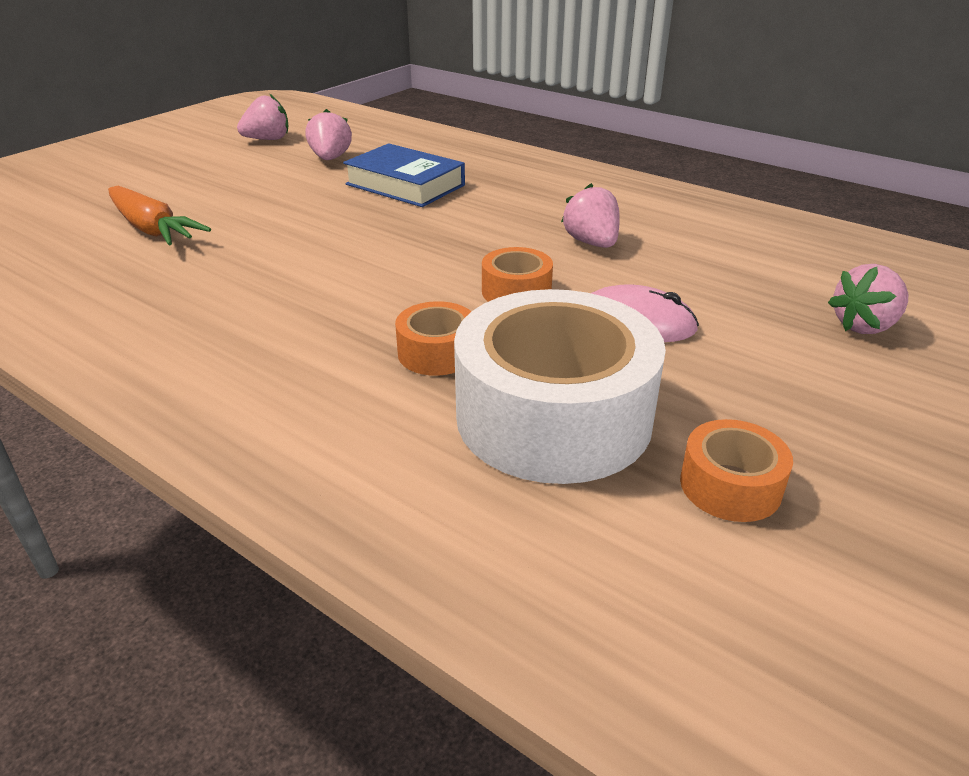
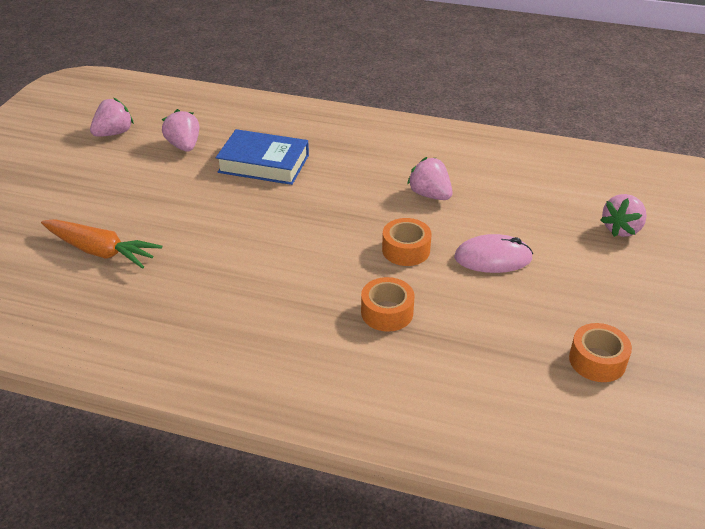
camera: 20 degrees left, 5 degrees up
(553, 416) = (483, 341): white tape -> none

